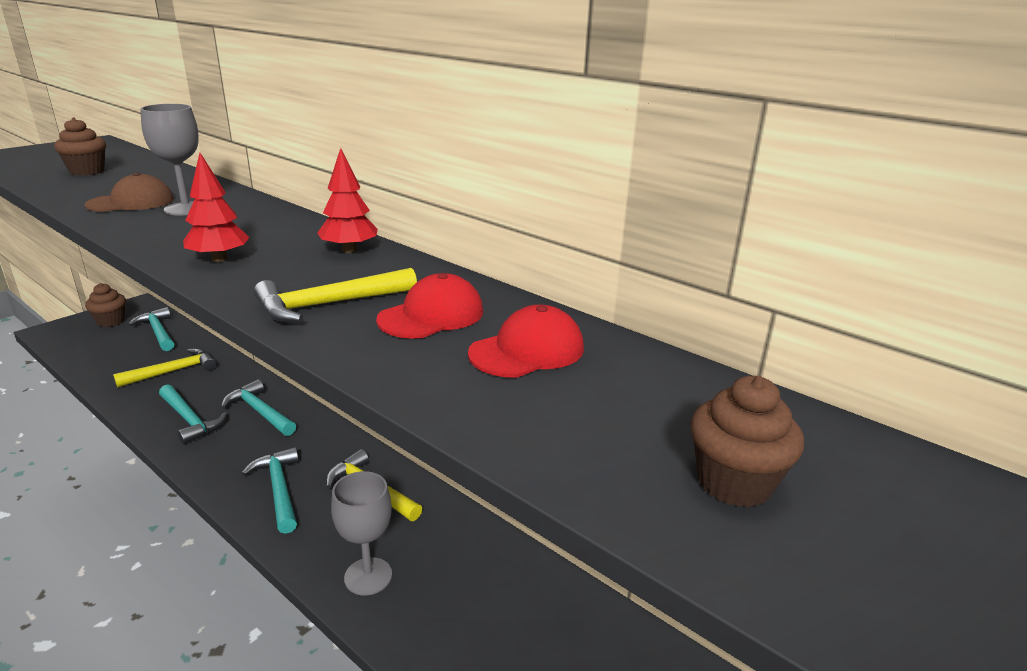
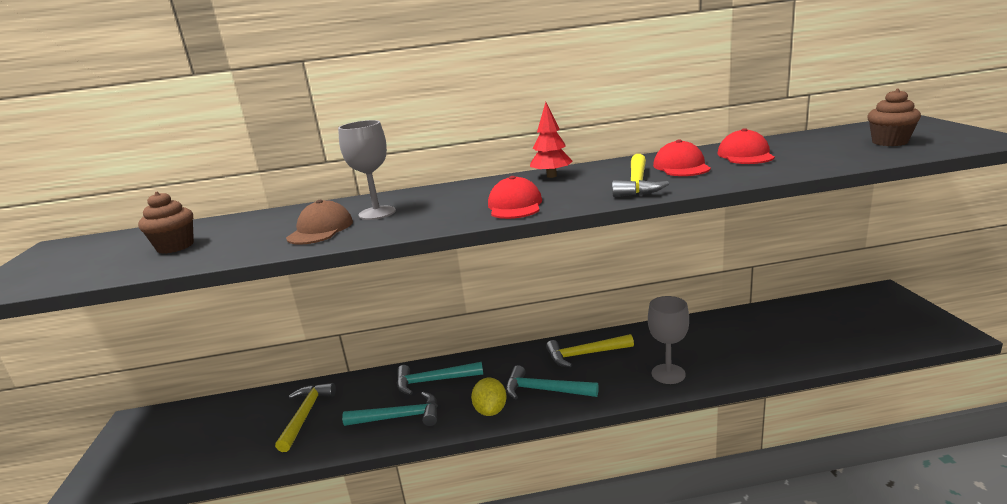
camera: 45 degrees left, 5 degrees down
(111, 321) = (140, 442): brown cupcake -> none
(158, 332) = (215, 414): turquoise hammer -> none
(219, 259) = (515, 206): red tree -> red cap
(224, 468) = (491, 410): none -> yellow lemon

